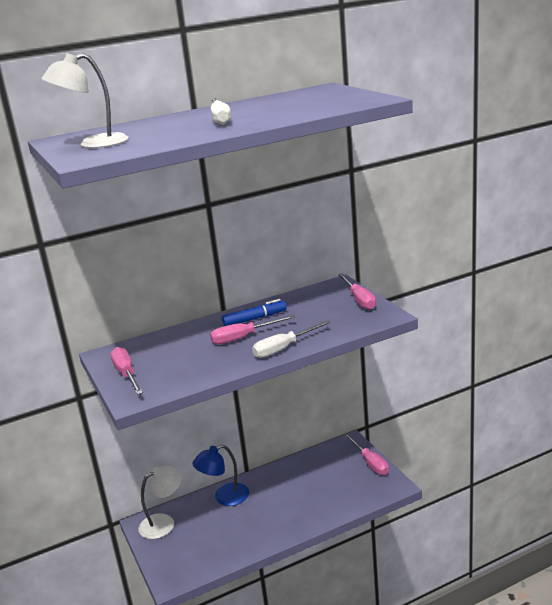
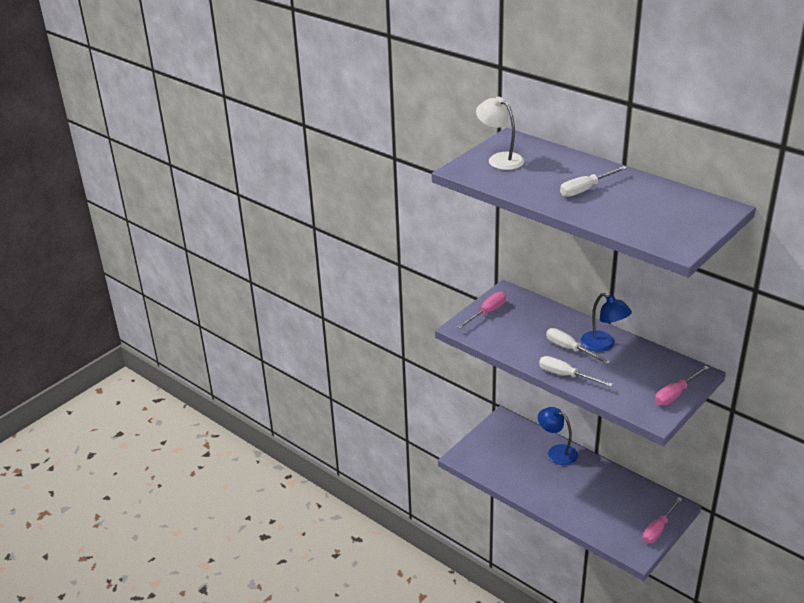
camera: 65 degrees right, 10 degrees up
(164, 523) = (510, 430): white lamp -> none
(243, 337) = (570, 349): pink screwdriver -> white screwdriver
(255, 319) = (603, 345): blue marker -> blue lamp

